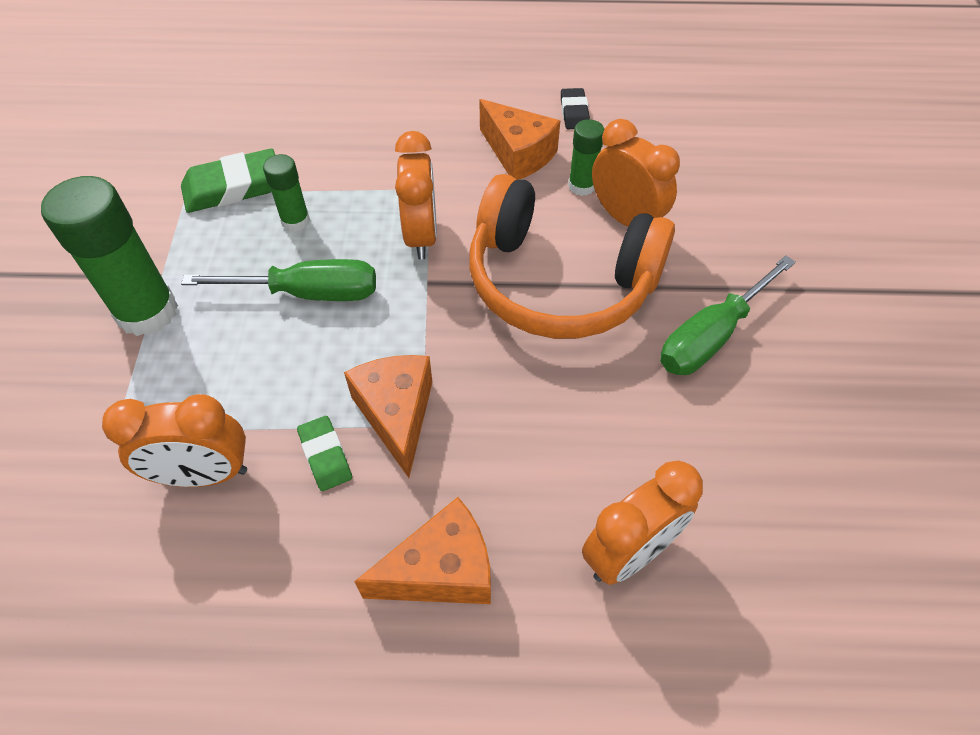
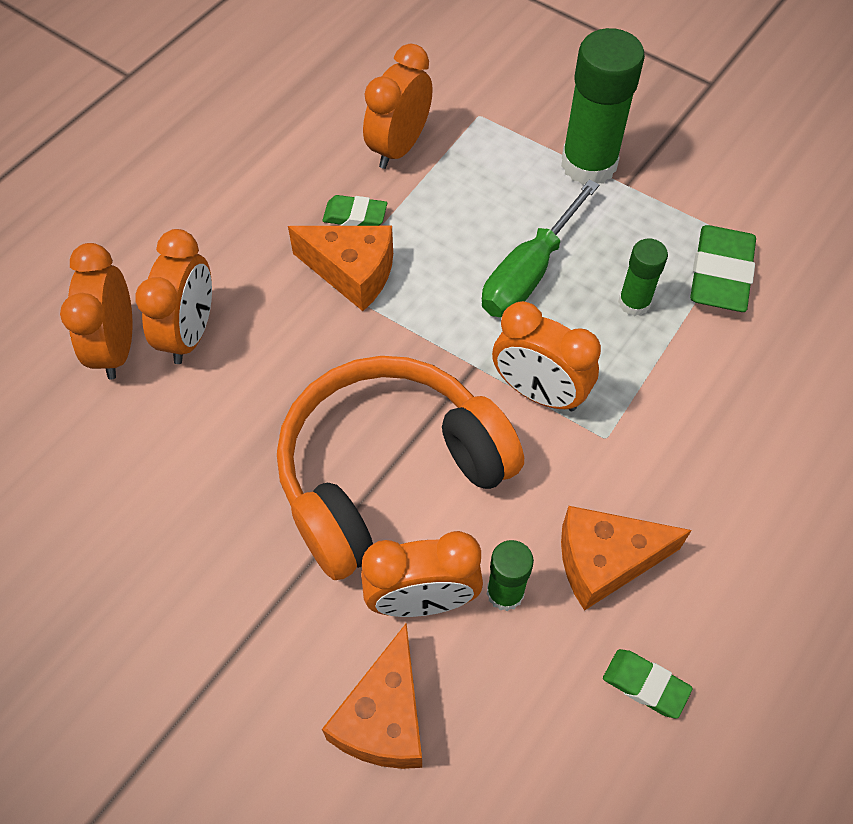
camera: 125 degrees right, 5 degrees up
(442, 571) = (211, 237): orange cheese -> orange cheese (384, 717)
(562, 500) = (190, 333): none -> orange clock
(574, 113) = (645, 685): black eraser -> green eraser
(710, 337) = (220, 556): green screwdriver -> none

